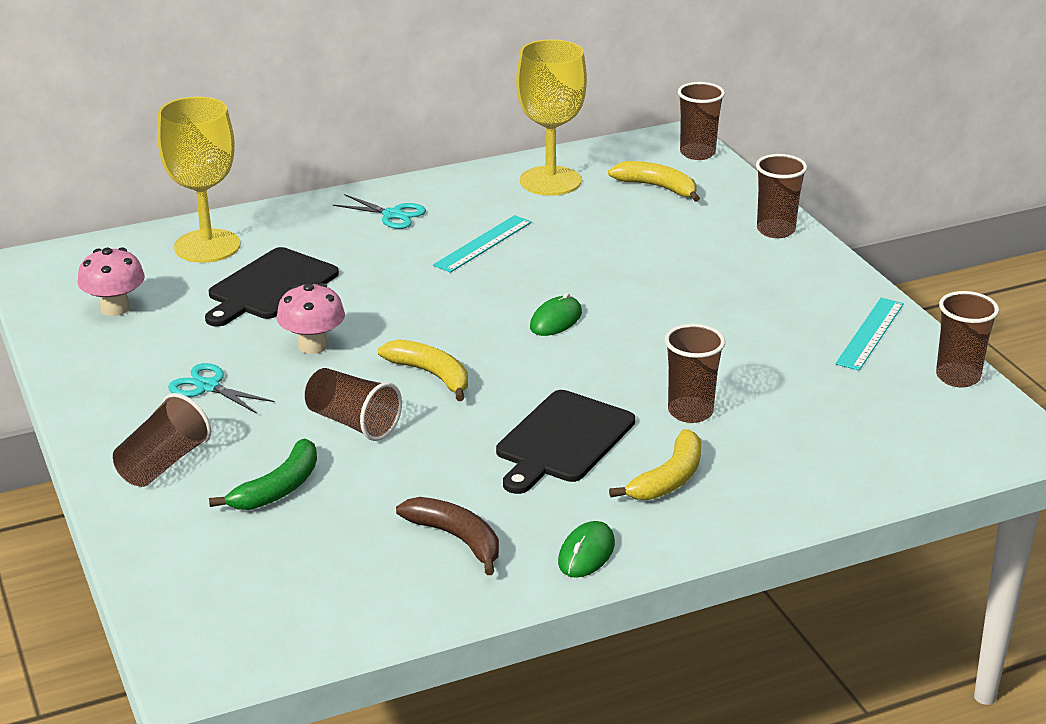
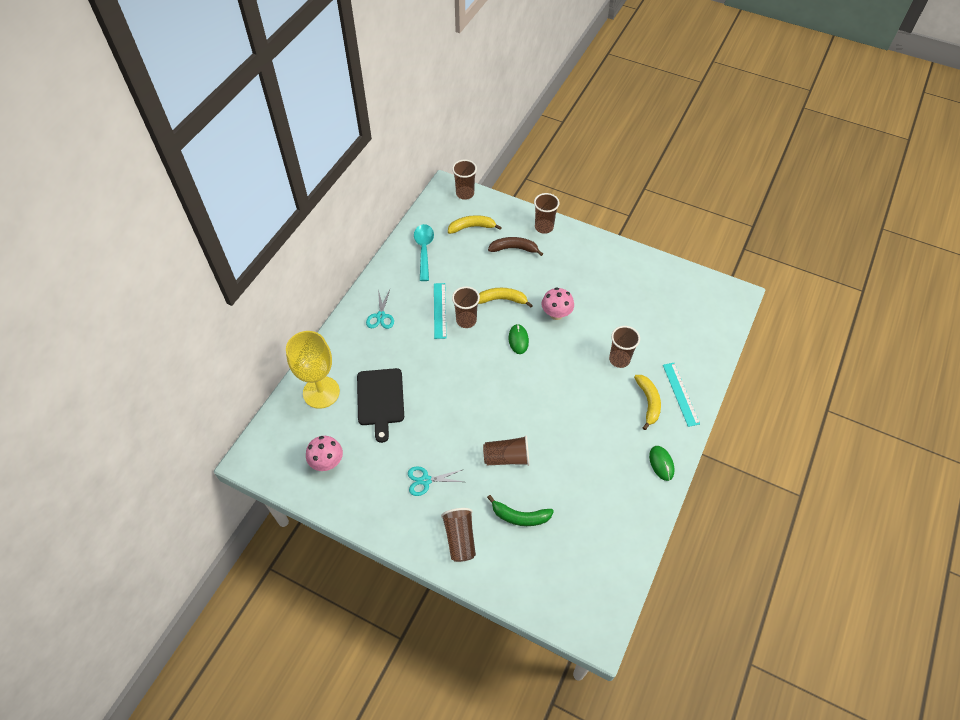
camera: 40 degrees left, 25 degrees up
(278, 488) = (520, 516): green banana -> green banana turned 105 degrees clockwise
(313, 345) = (440, 424): pink mushroom -> pink mushroom (556, 314)
(392, 215) = (381, 316): turquoise scissors -> turquoise scissors turned 105 degrees clockwise
(431, 375) = (506, 407): yellow banana -> yellow banana (502, 299)
(456, 538) = (612, 491): brown banana -> brown banana (514, 248)
(550, 181) = (424, 250): yellow goblet -> turquoise spoon
(562, 440) = (592, 409): black cutting board -> none
(870, 333) = (635, 269): turquoise ruler -> turquoise ruler (681, 394)
(958, 377) = (685, 275): brown cup -> brown cup (466, 320)

